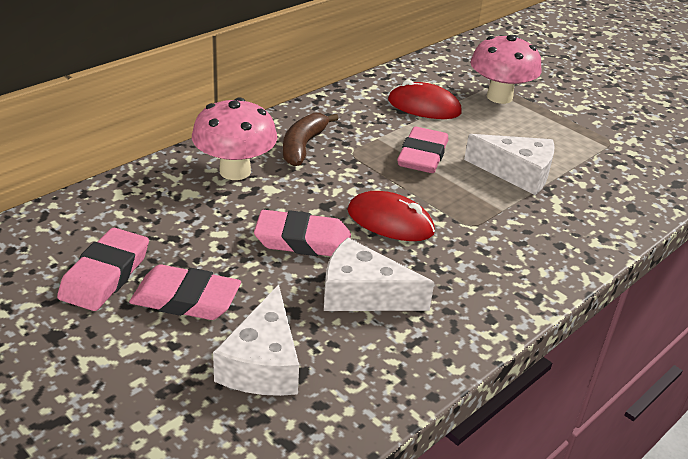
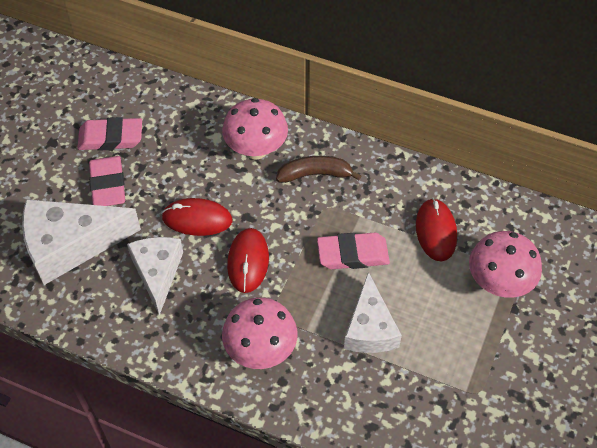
camera: 70 degrees right, 20 degrees up
(263, 363) = (70, 245): white cheese -> white cheese, size x1.50
(303, 240) = (197, 219): pink eraser -> red mouse
(514, 247) = (261, 350): none -> pink mushroom

